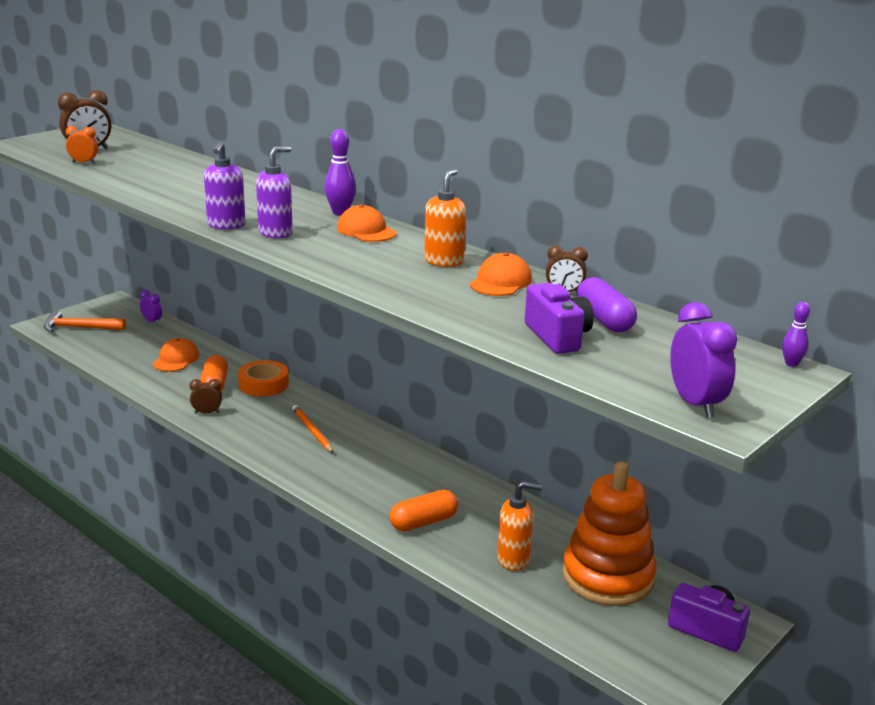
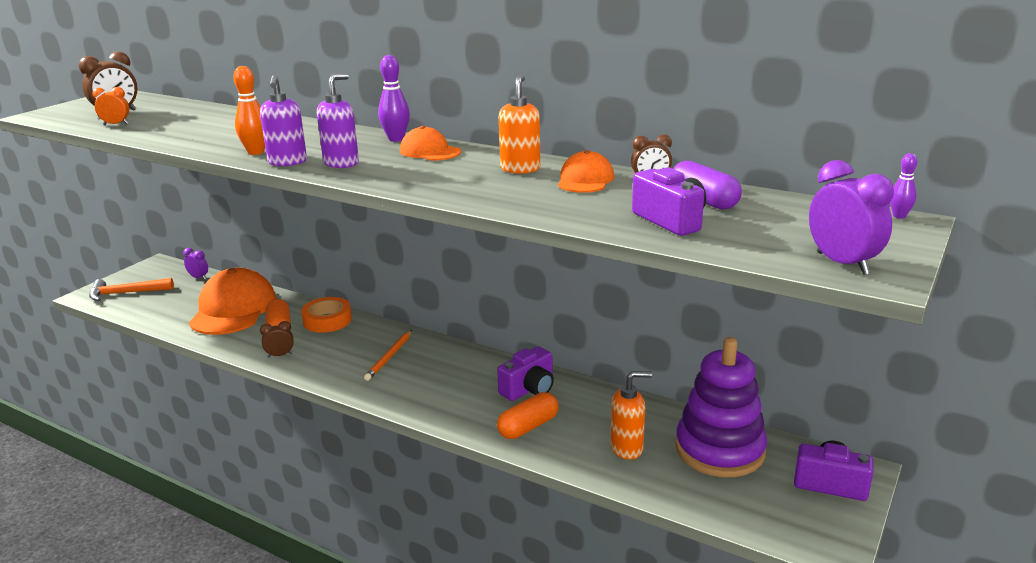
camera: 10 degrees left, 0 degrees up
(176, 359) = (233, 309): orange cap -> orange cap, size x1.95
(201, 210) = (256, 152): none -> orange bowling pin
(312, 431) = (389, 357): orange pencil -> orange pencil turned 120 degrees counterclockwise
(439, 485) = (529, 389): none -> purple camera
(608, 577) = (719, 450): orange stacking toy -> purple stacking toy

